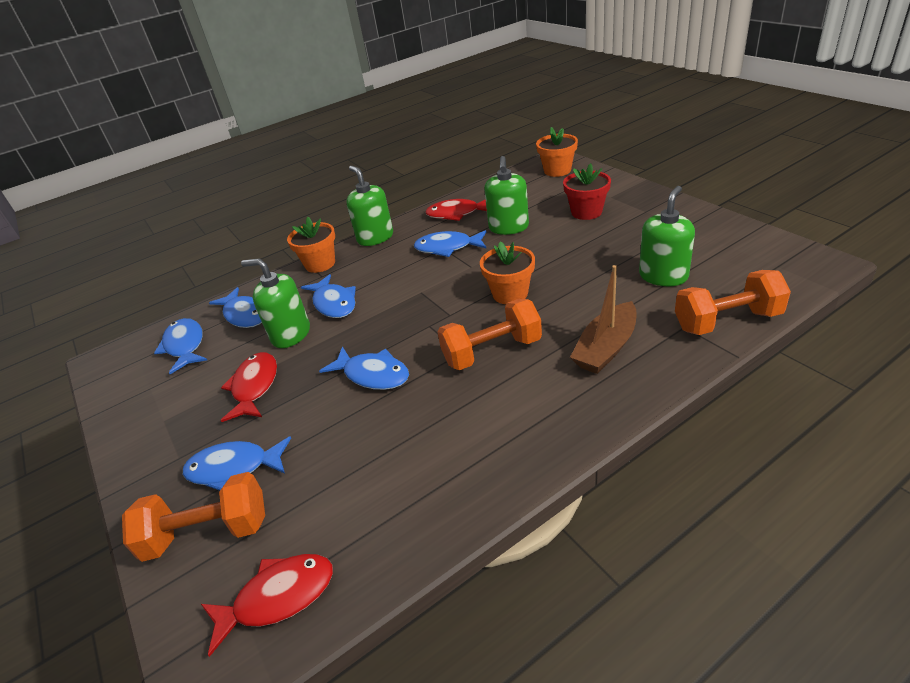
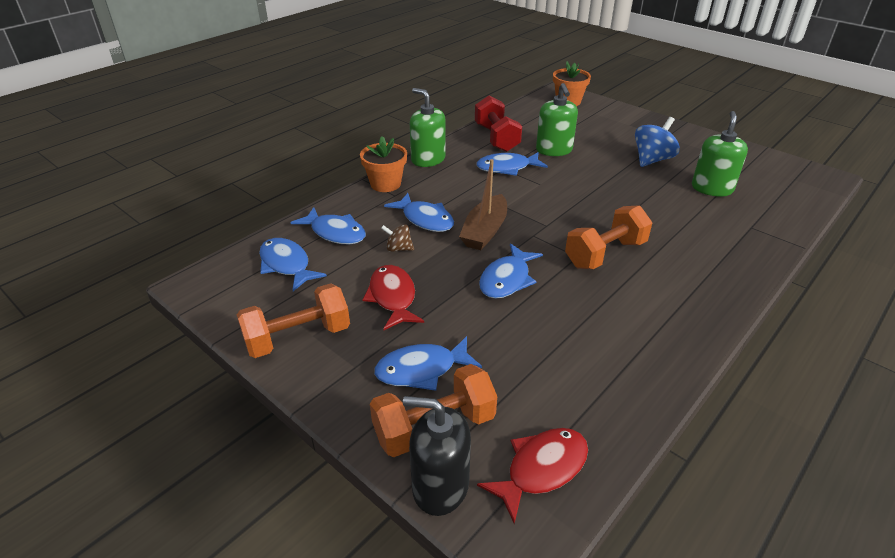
camera: 20 degrees left, 0 degrees up
(175, 599) = (440, 486): none -> black soap dispenser
(291, 334) = (398, 249): green soap dispenser -> brown spinning top
(373, 375) = (507, 279): blue fish -> blue fish turned 105 degrees clockwise
(456, 214) = (496, 138): red fish -> red dumbbell
(510, 293) = (591, 206): orange flower pot -> none
(586, 212) = (616, 137): red flower pot -> none
(606, 348) = (700, 246): brown boat -> brown boat (485, 231)
(612, 239) = (652, 160): none -> blue spinning top
(727, 321) = (781, 221): orange dumbbell -> orange dumbbell (298, 337)

